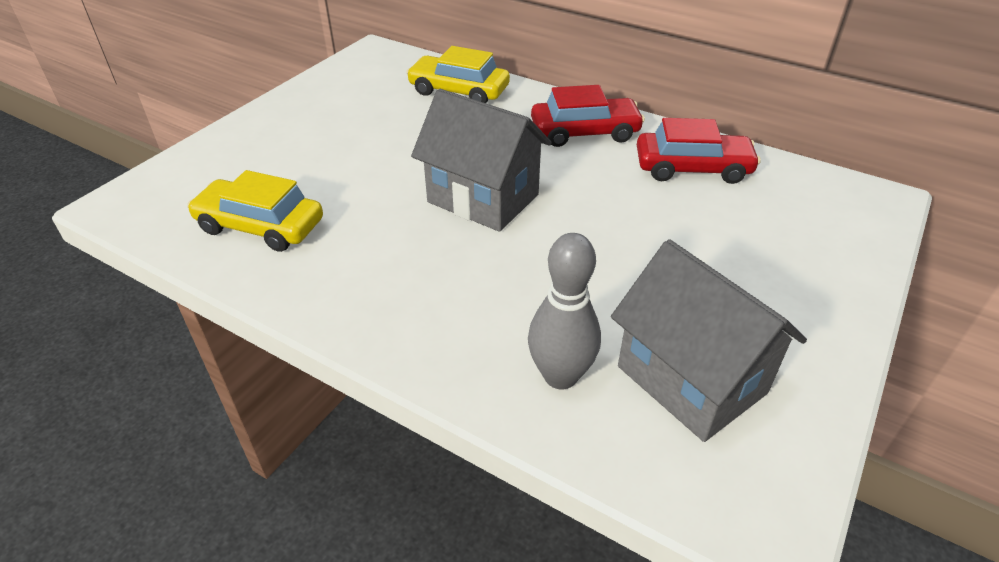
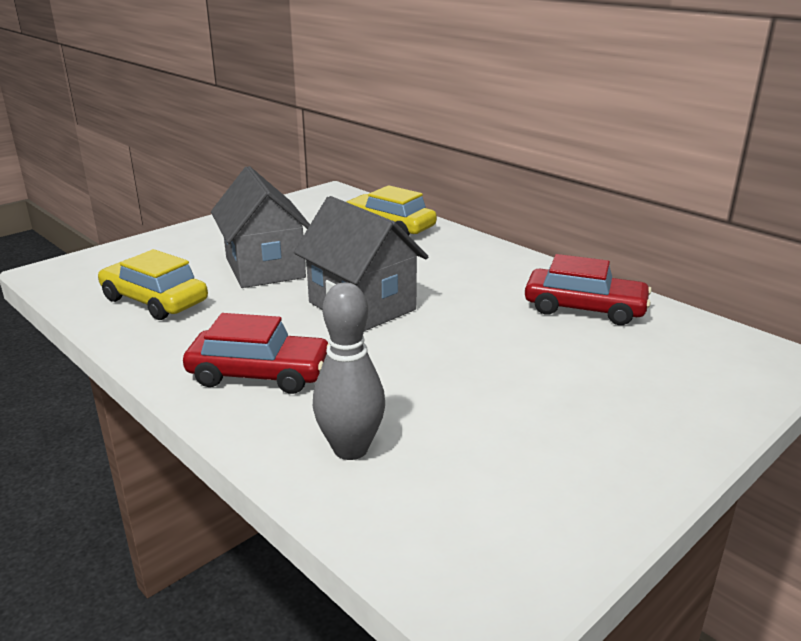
camera: 15 degrees right, 15 degrees down
(585, 132) = (490, 269): red car -> red car (259, 374)
(691, 380) = (480, 474): grey house -> grey house (265, 268)

